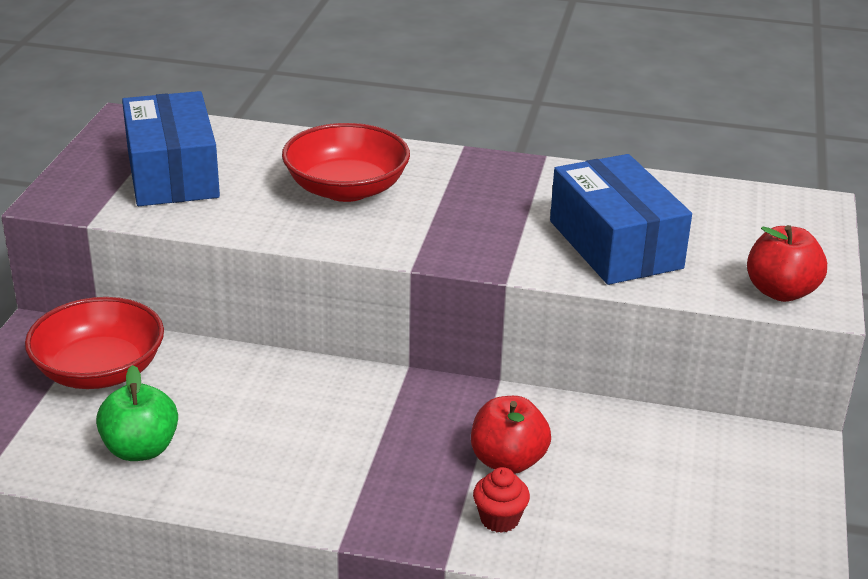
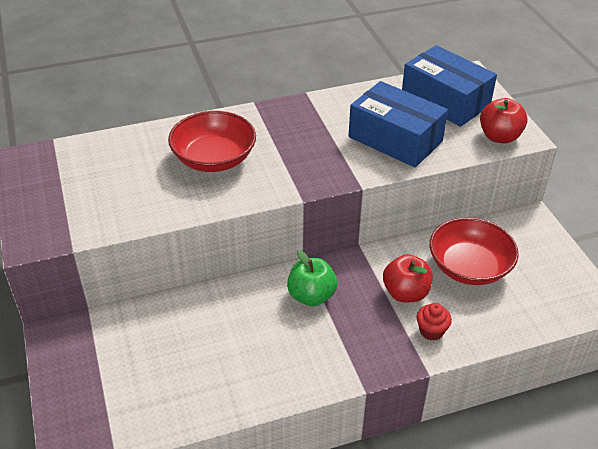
camera: 30 degrees left, 10 degrees up
(99, 370) = (122, 343): red bowl -> red bowl (469, 267)
(140, 449) = (197, 385): green apple -> green apple (311, 296)
(172, 173) = (93, 189): blue box -> blue box (445, 100)

